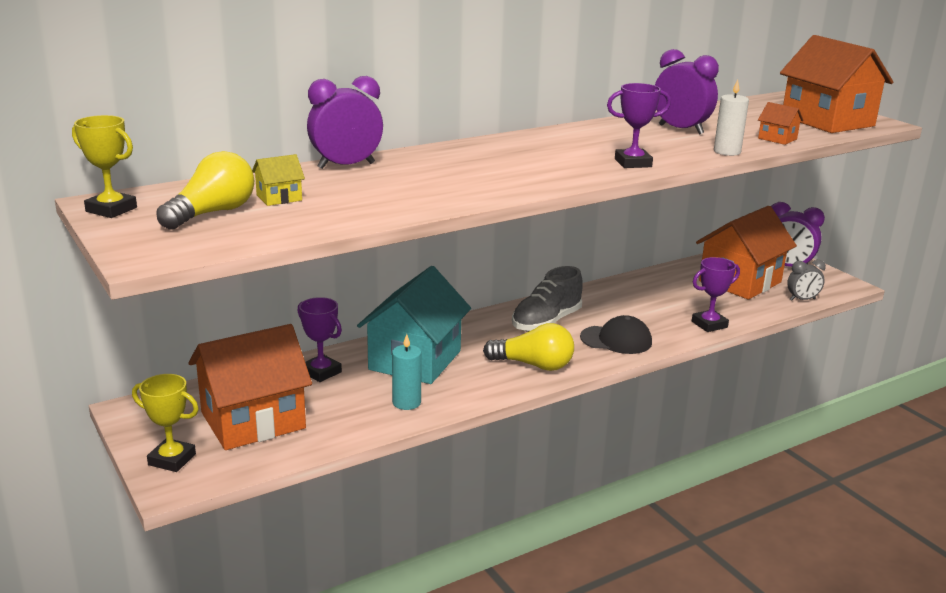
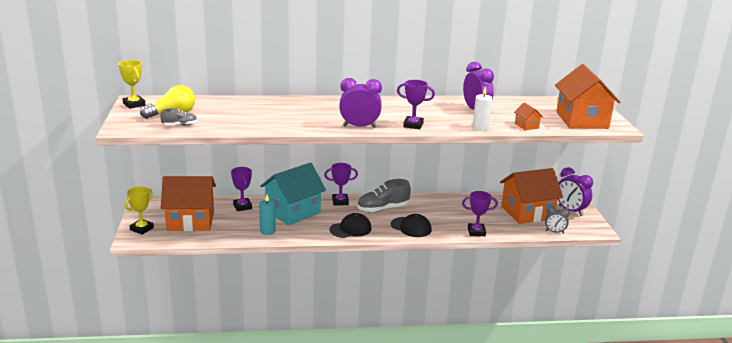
camera: 25 degrees right, 0 degrees up
(172, 459) = (142, 229): yellow trophy -> yellow trophy turned 75 degrees clockwise
(255, 230) = (179, 125): none -> grey shoe
(279, 198) = (210, 112): yellow house -> none
(346, 166) = (262, 101): purple clock -> purple clock (359, 127)
(471, 326) = (340, 202): none -> purple trophy
(533, 365) = (350, 229): yellow light bulb -> black cap

